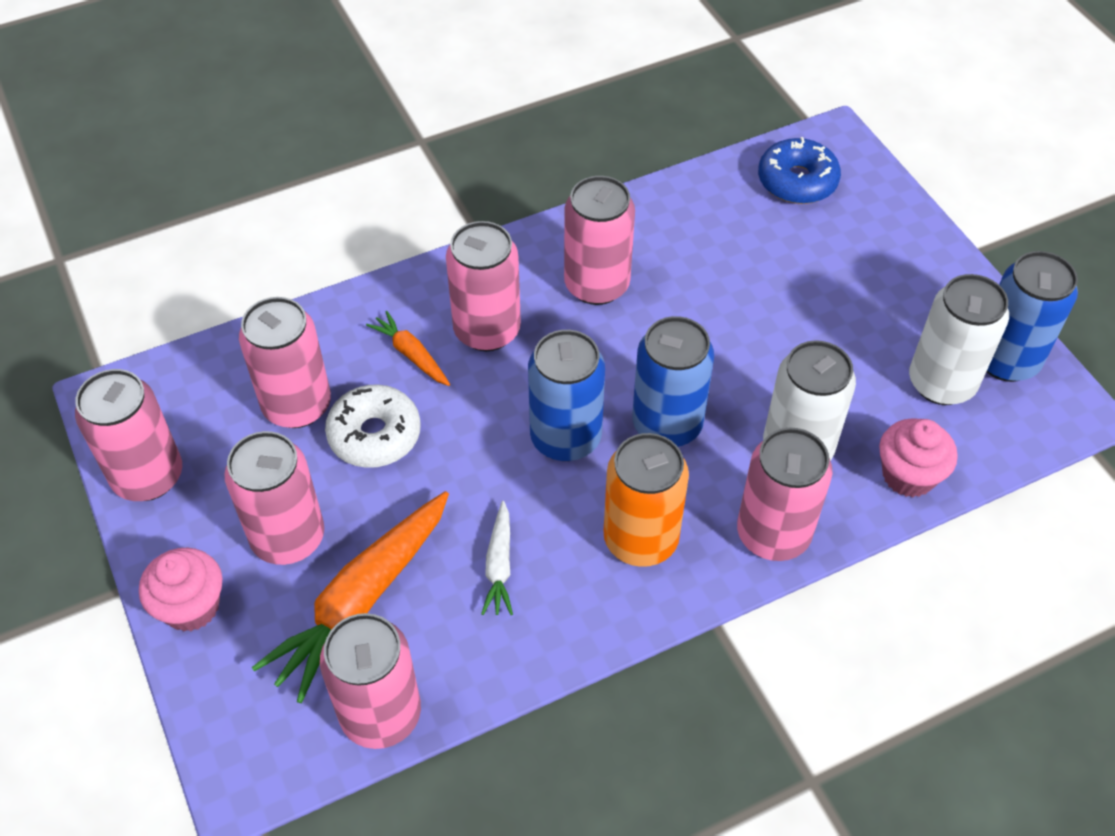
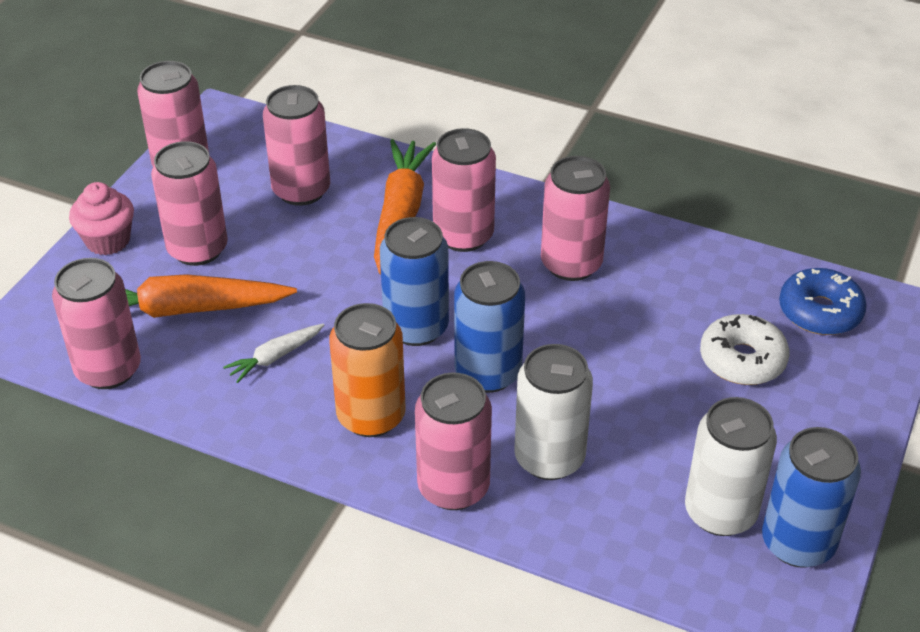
camera: 50 degrees right, 10 degrees down
(374, 435) = (316, 237): white donut -> white donut (742, 360)
(411, 354) = (400, 214): orange carrot -> orange carrot, size x2.00
(908, 475) = (599, 540): pink cupcake -> none

